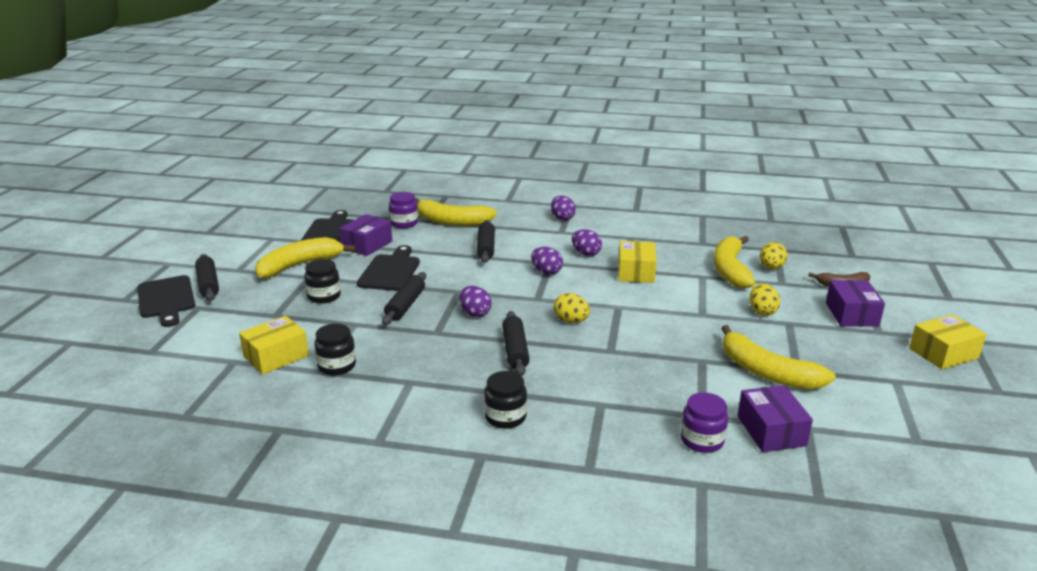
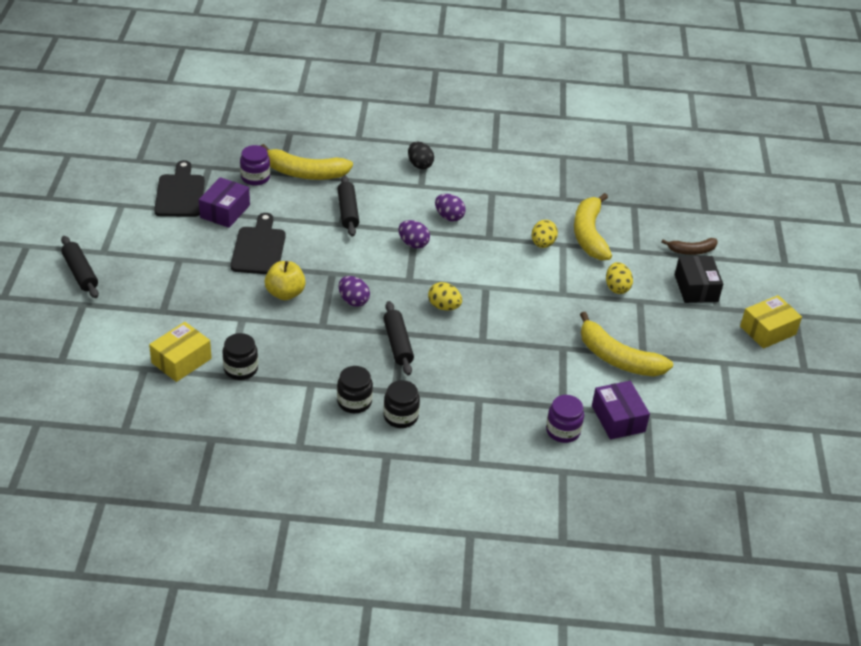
camera: 10 degrees left, 15 degrees up
(166, 299) = (46, 295): black cutting board -> none
(300, 265) = (165, 243): yellow banana -> none
(324, 296) = (202, 285): black jar -> black jar (354, 402)
(405, 305) = (285, 293): black rolling pin -> yellow apple
(562, 218) = (419, 165): purple egg -> black egg
(636, 272) = (499, 241): yellow box -> none
(771, 268) = (628, 230): yellow egg -> yellow egg (542, 244)
(852, 314) = (696, 288): purple box -> black box

